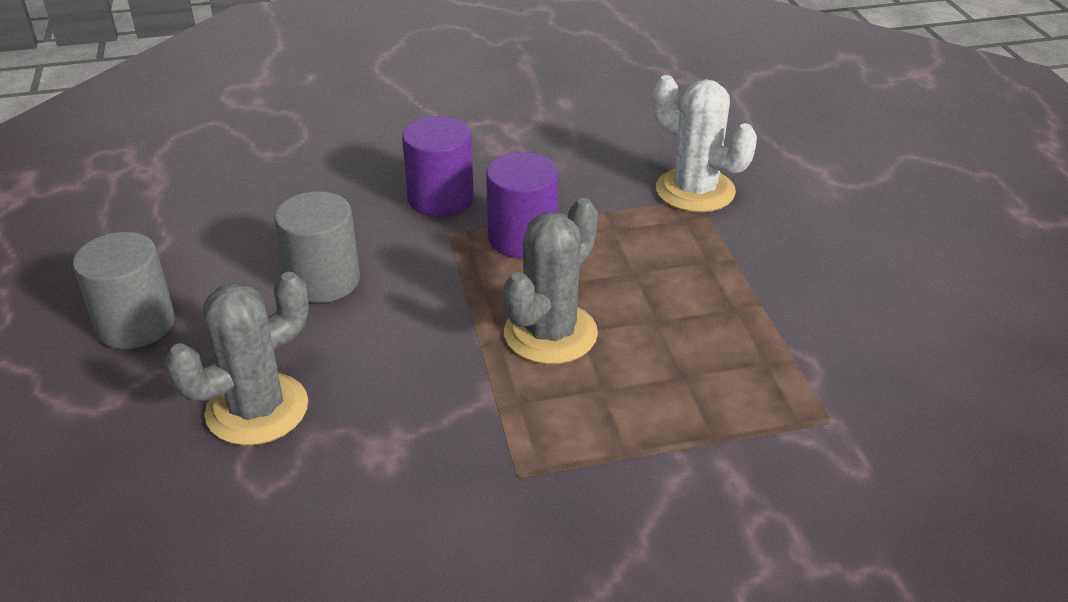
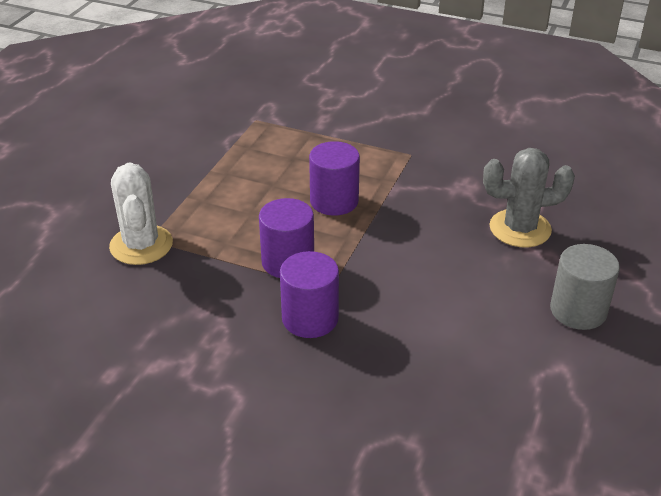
camera: 145 degrees left, 0 degrees up
(323, 281) = (439, 289): grey cylinder -> none
(550, 333) = (334, 201): grey cactus -> purple cylinder

